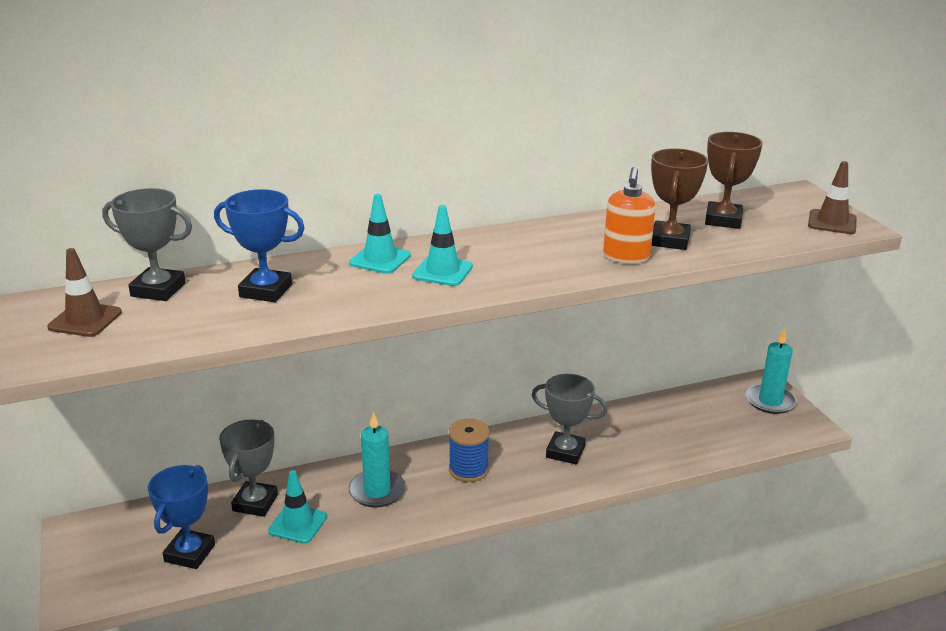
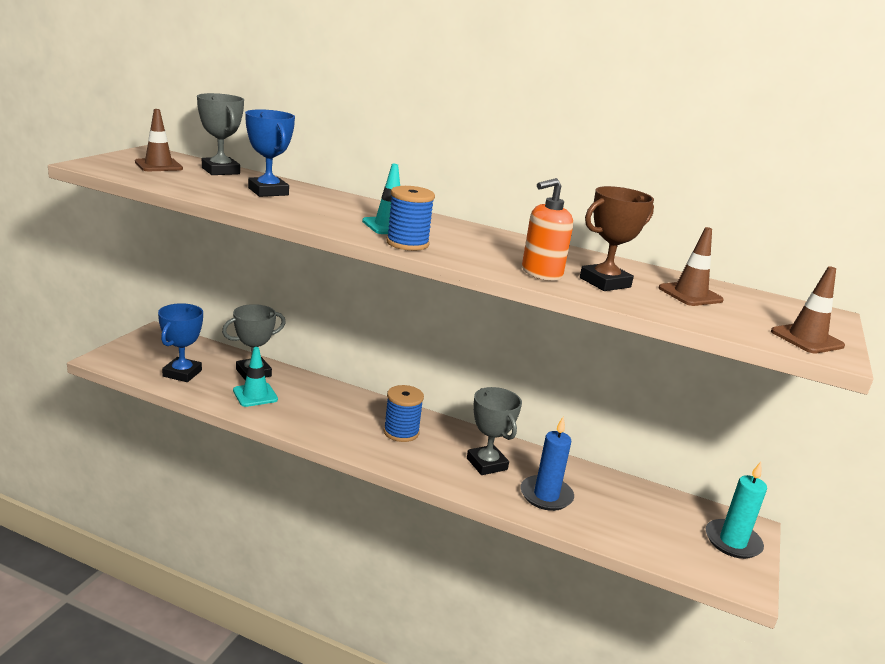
camera: 40 degrees right, 5 degrees down
(190, 553) = (182, 373): blue trophy -> blue trophy turned 45 degrees counterclockwise
(377, 491) = (326, 408): turquoise candle -> none
(380, 259) = (367, 208): turquoise traffic cone -> none
(496, 283) = (407, 243): none -> blue spool
(636, 449) = (546, 495): none -> blue candle
(723, 220) = (690, 294): brown trophy -> brown traffic cone

